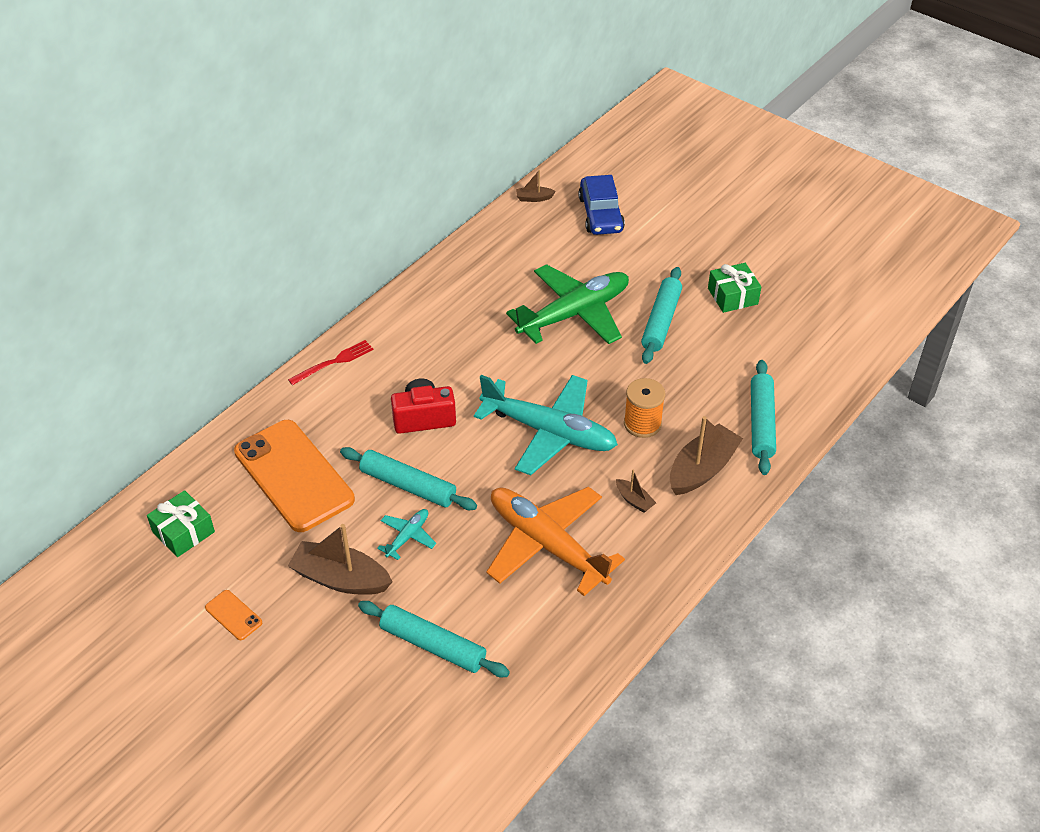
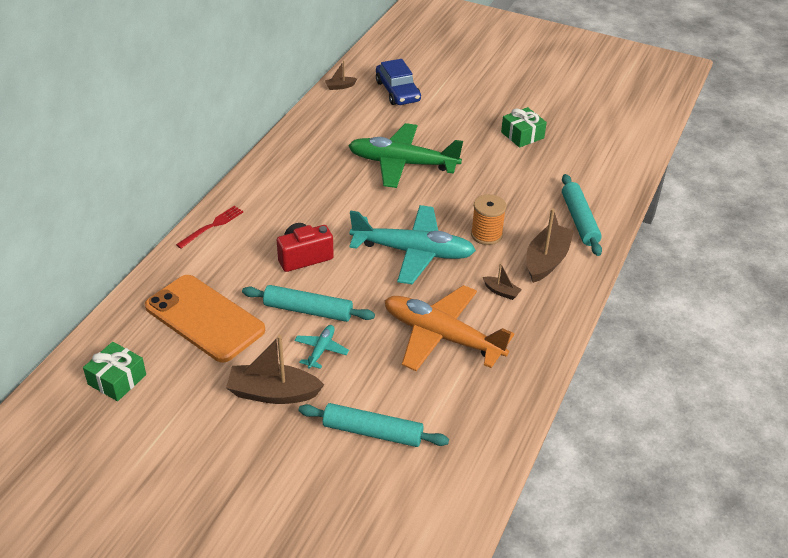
camera: 15 degrees left, 5 degrees down
(233, 615) = (185, 440): orange phone -> none
(574, 314) = (402, 163): green plane -> green plane turned 120 degrees counterclockwise
(661, 321) = (473, 160): turquoise rolling pin -> none

